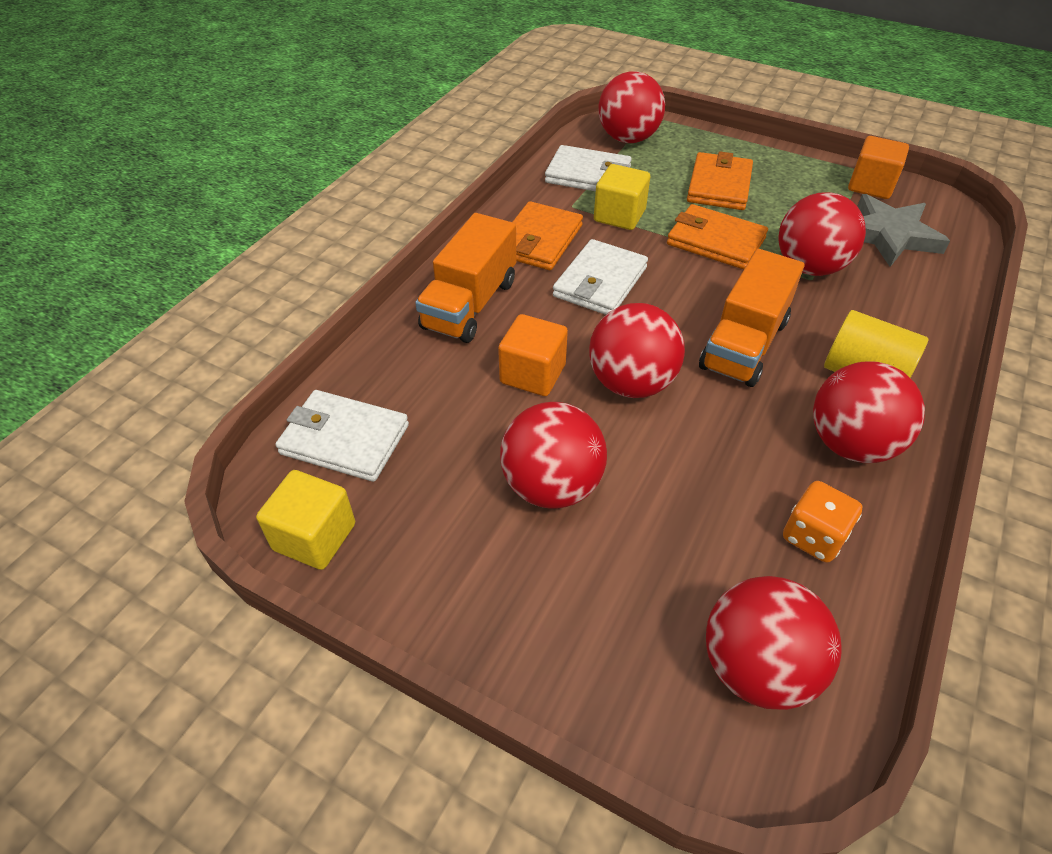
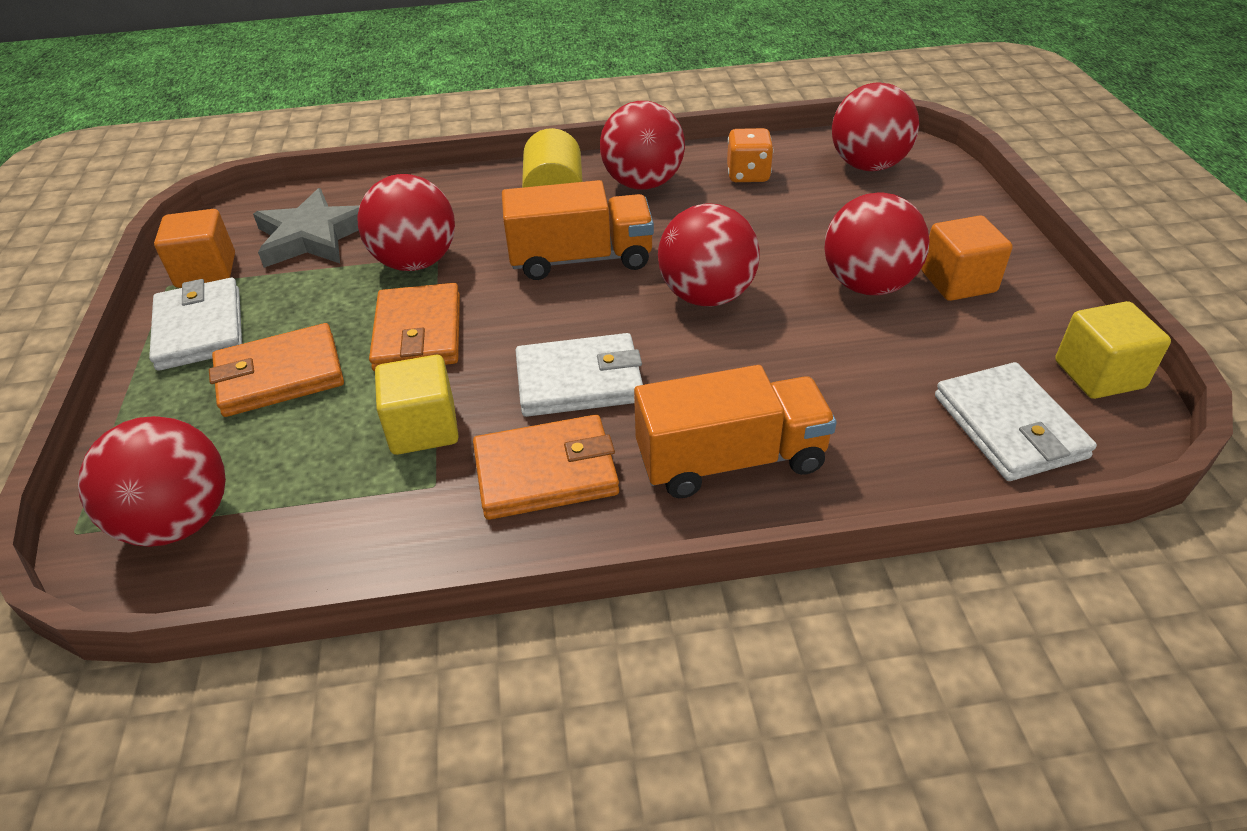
camera: 125 degrees left, 5 degrees down
(533, 374) = (770, 356): orange cube -> orange cube (958, 282)
(588, 175) = (332, 510): white wallet -> white wallet (200, 328)

